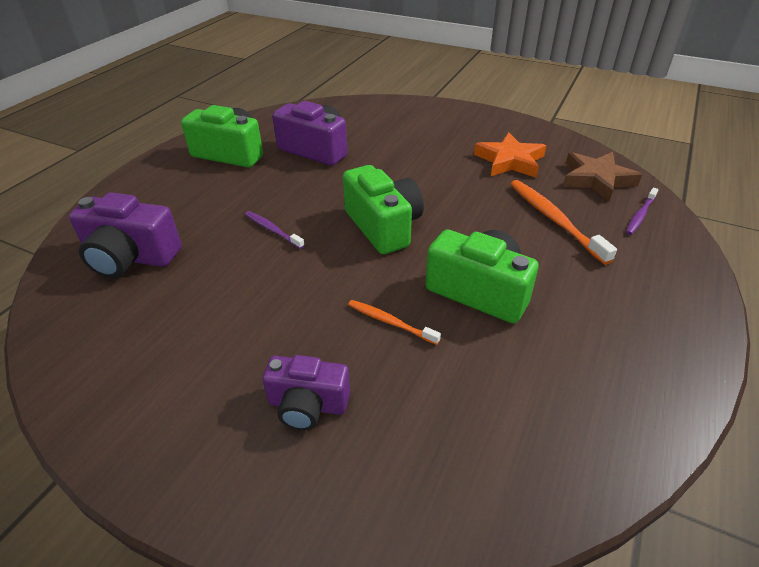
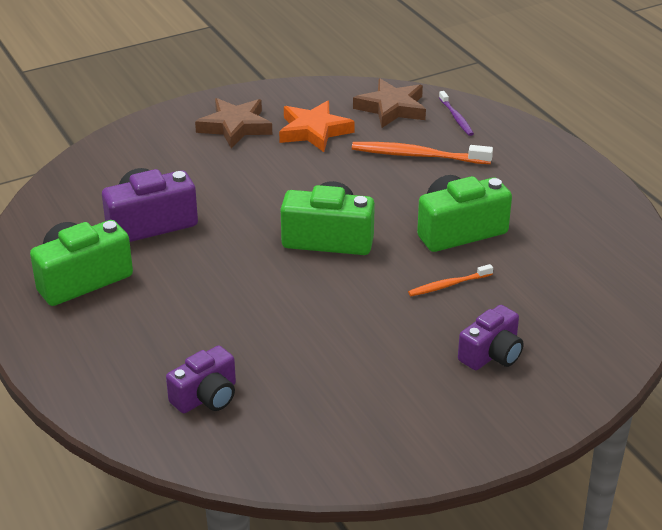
camera: 55 degrees left, 5 degrees down
(131, 257) = (206, 397): purple camera -> purple camera, size x0.66
(272, 230) = (261, 299): purple toothbrush -> none
(466, 131) = (235, 127): none -> brown star

